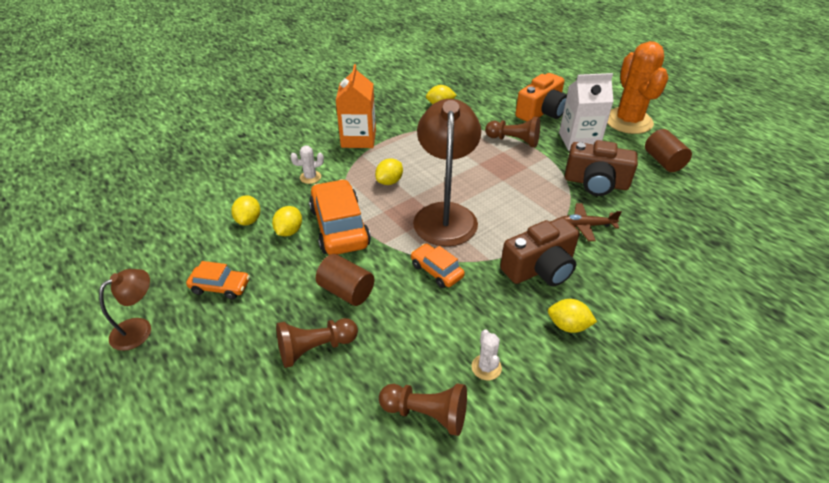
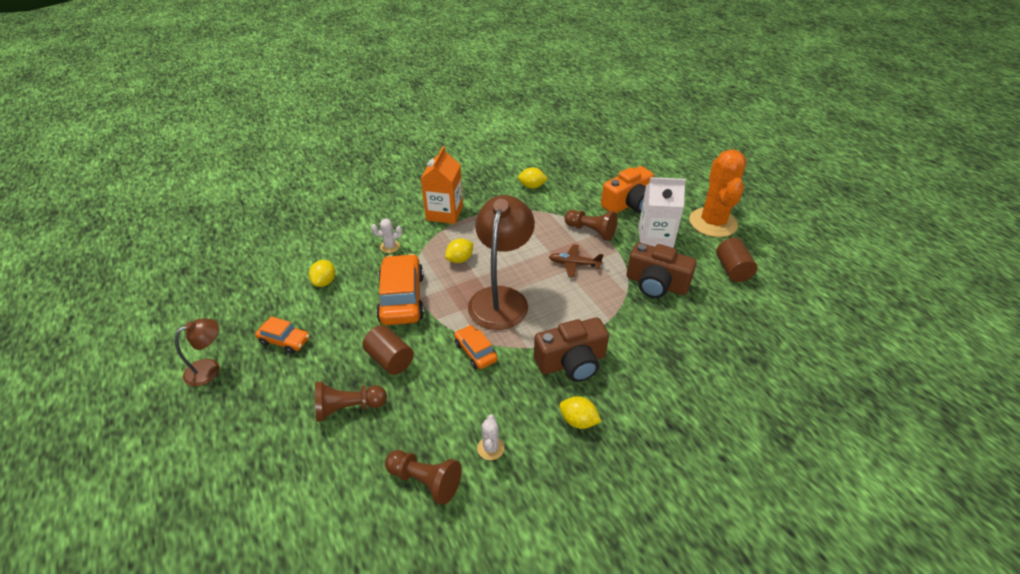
camera: 10 degrees right, 0 degrees up
(289, 231) = (356, 297): yellow lemon -> none
(585, 226) = (629, 326): brown plane -> brown plane (574, 264)

